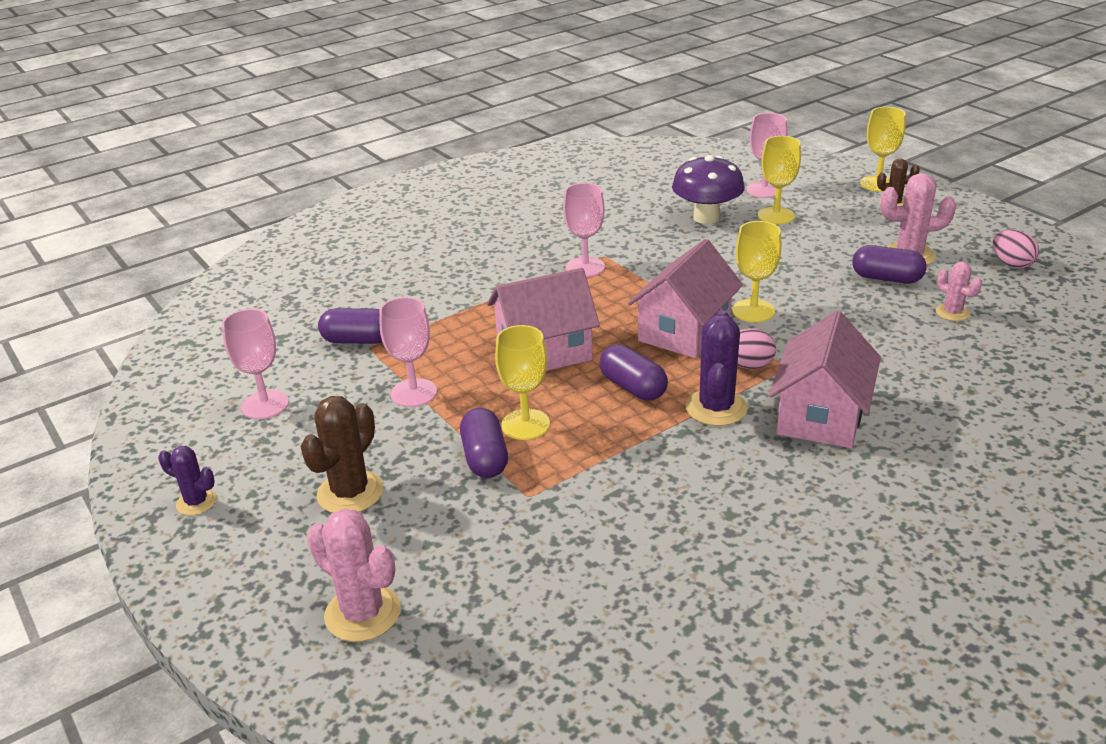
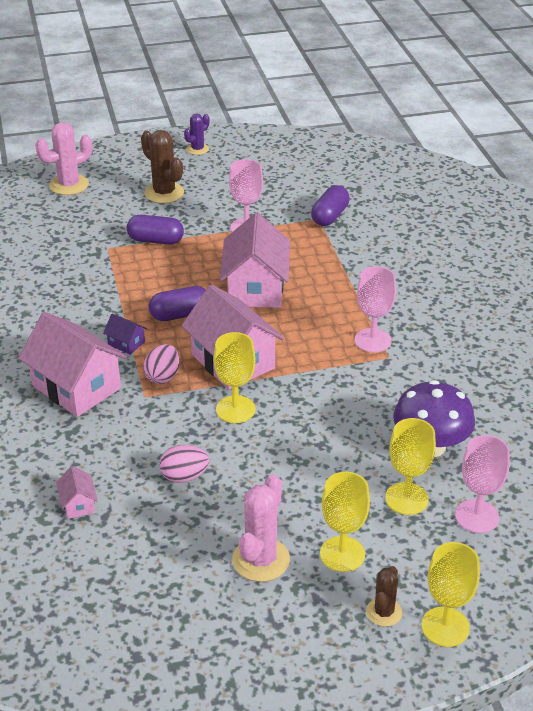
camera: 110 degrees right, 5 degrees up
(265, 405) = (276, 176): pink goblet -> none
(525, 424) = (176, 262): yellow goblet -> yellow goblet (342, 554)
(716, 408) = (126, 343): purple cactus -> purple house
(886, 278) = (229, 518): purple capsule -> none
(952, 313) = (142, 532): pink cactus -> none
(966, 355) = (78, 504): none -> pink house
(1011, 264) = (190, 632): pink egg -> pink egg (184, 476)

